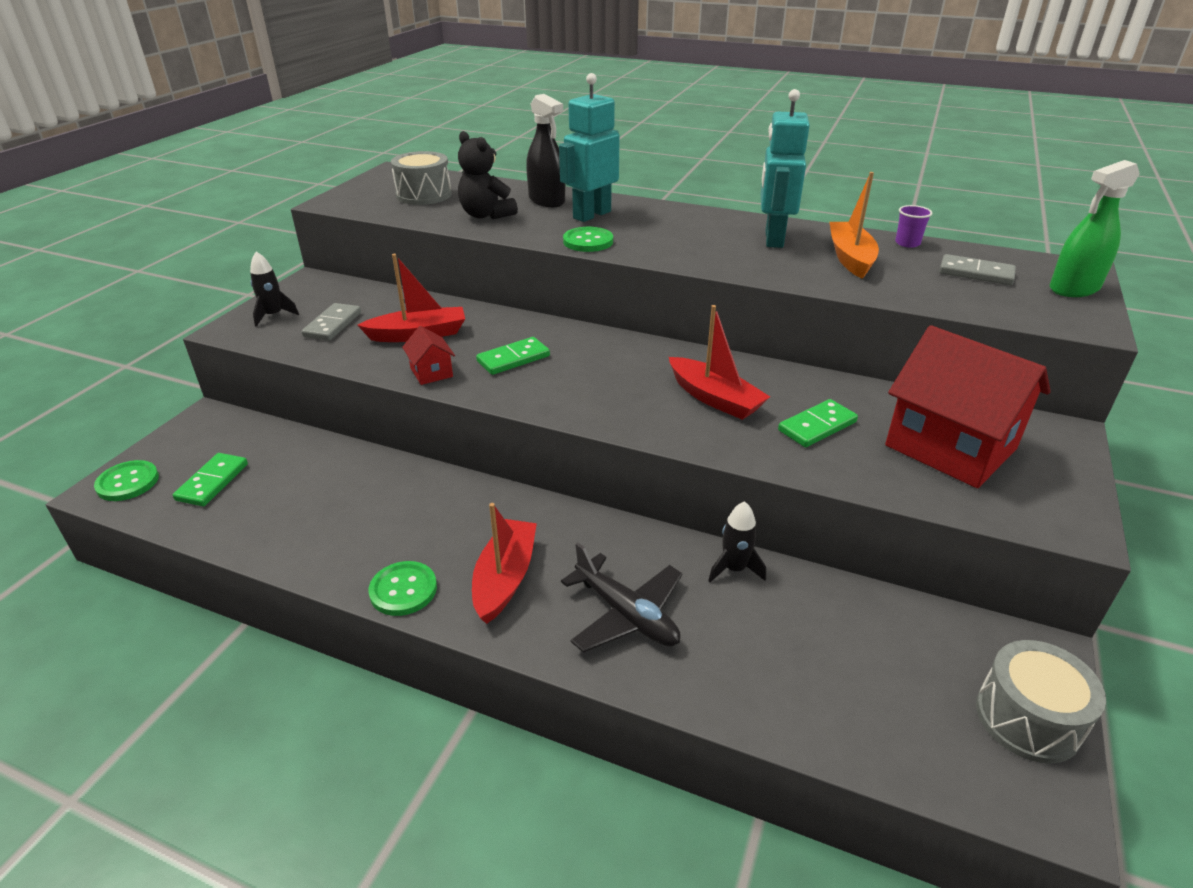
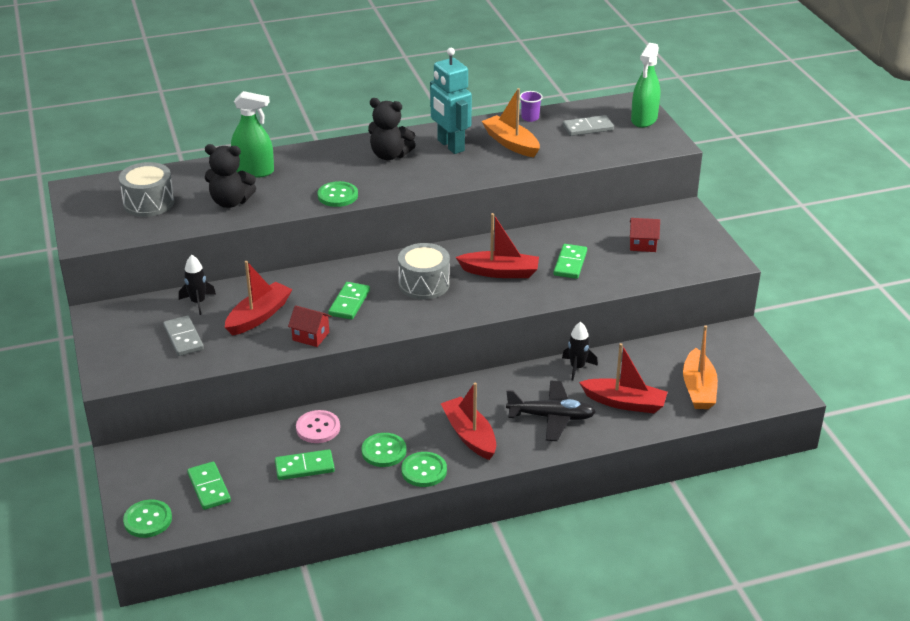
camera: 40 degrees left, 0 degrees up
(274, 315) = (124, 352): black rocket -> black rocket (198, 302)
(309, 512) = (304, 467): none -> green domino
(378, 479) = (318, 428): none -> pink button
(398, 541) = (384, 451): none -> green button
(547, 200) = (254, 171): black spray bottle -> green spray bottle
(591, 215) = (306, 171): turquoise robot -> none
(694, 227) = (390, 155): none -> black teddy bear
(747, 655) = (624, 403): none -> red boat
(885, 702) = (698, 389): none -> orange boat
(950, 447) = (643, 244): red house -> red house, size x0.43
(1027, 718) = (755, 364): grey drum -> grey drum (424, 284)

